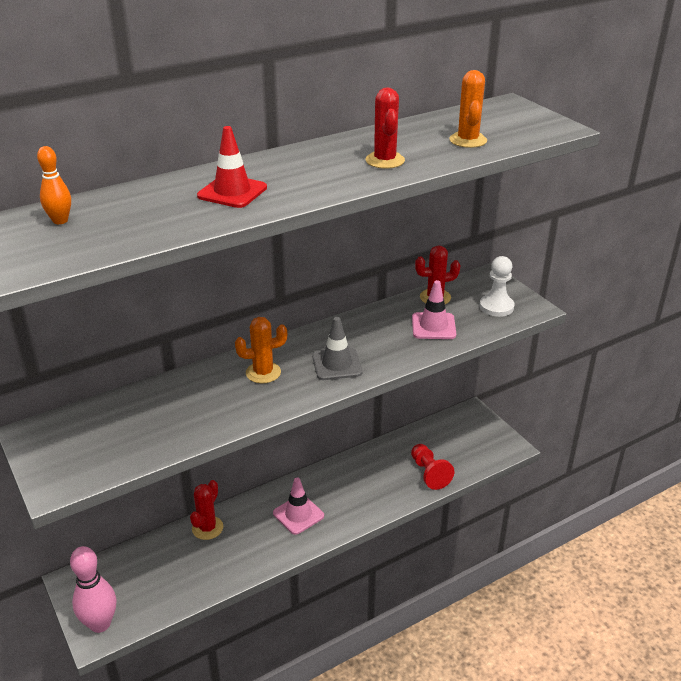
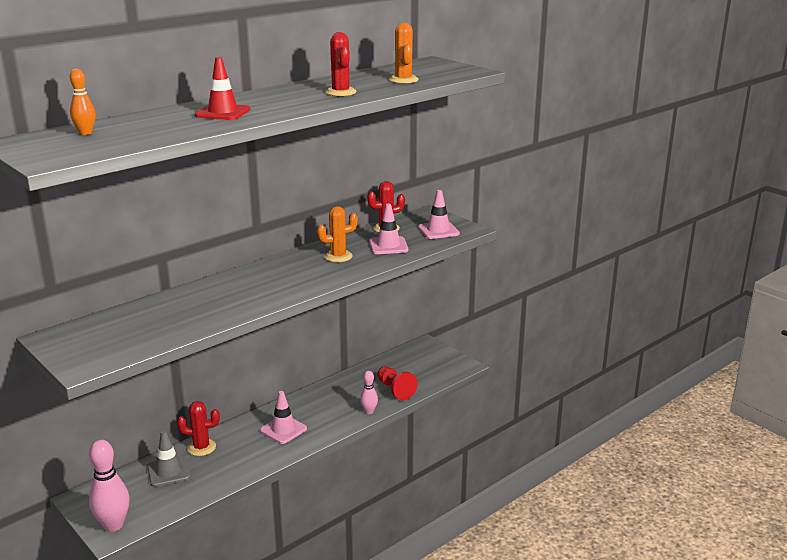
camera: 10 degrees left, 10 degrees down
(207, 528) = (201, 447): red cactus -> red cactus turned 75 degrees clockwise
(263, 373) = (249, 284): orange cactus -> orange cactus (338, 256)
(337, 364) = (311, 274): grey traffic cone -> grey traffic cone (168, 471)
(395, 501) = (369, 411): none -> pink bowling pin
(496, 307) = (438, 230): white pawn -> pink traffic cone

